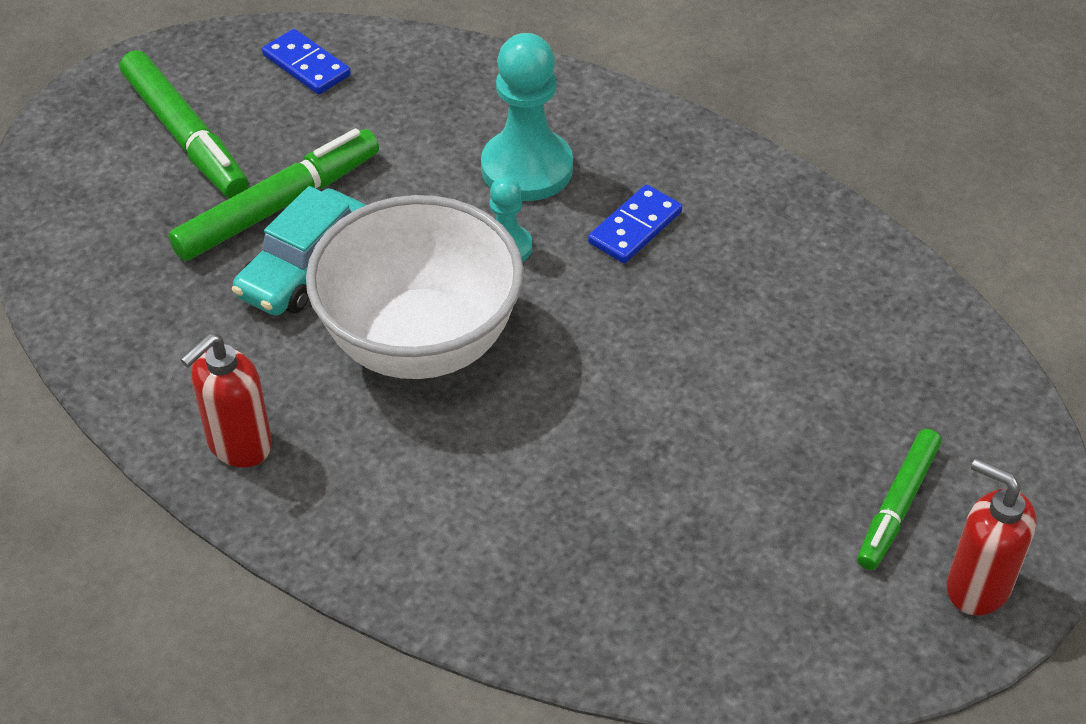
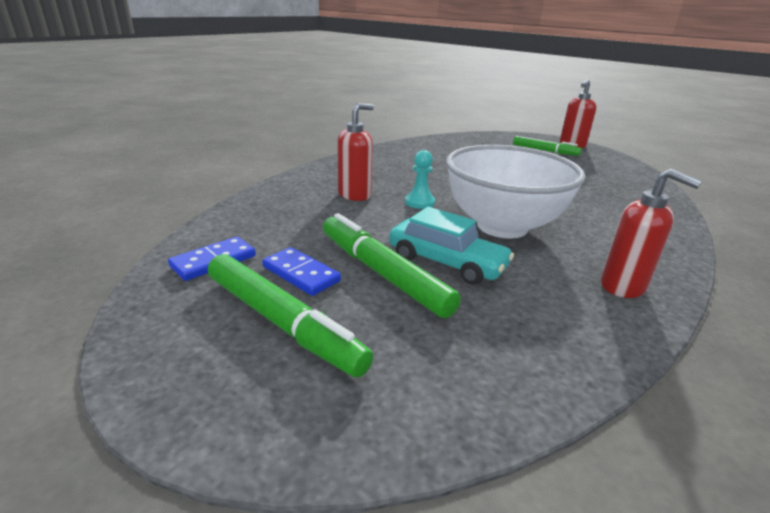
camera: 90 degrees left, 20 degrees down
(185, 136) = (282, 323): green marker -> green marker turned 75 degrees clockwise
(527, 168) = (355, 195): turquoise pawn -> red soap dispenser
(635, 227) = (403, 176): blue domino -> blue domino (301, 274)

